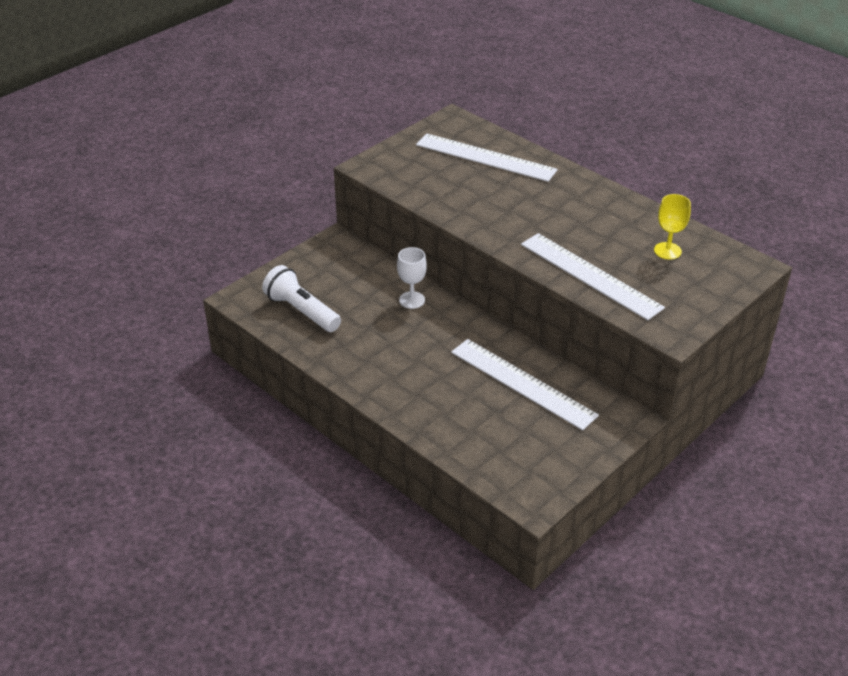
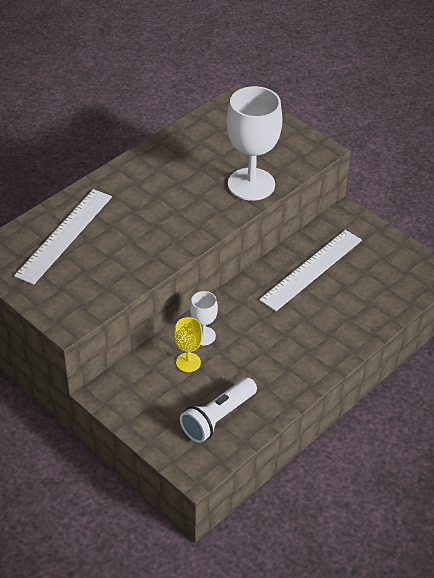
camera: 90 degrees left, 5 degrees up
(590, 275) = (251, 184): white ruler -> white goblet
(667, 251) = (218, 139): yellow goblet -> yellow goblet (188, 362)

